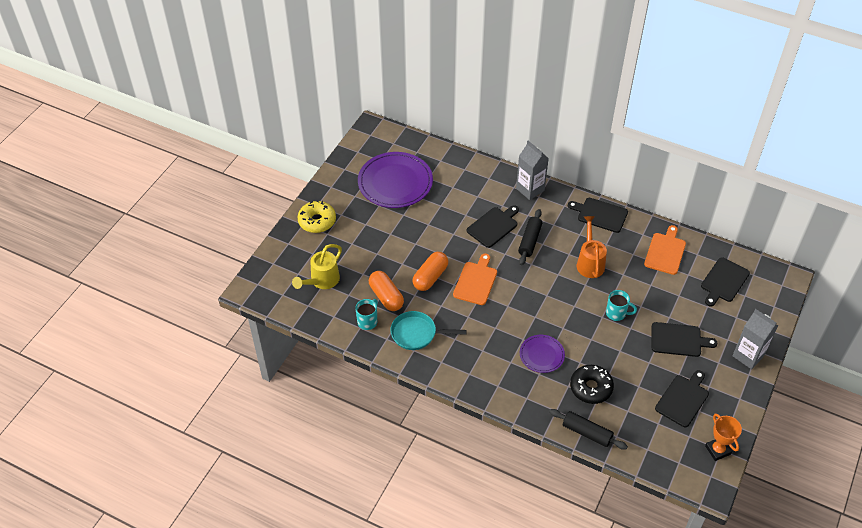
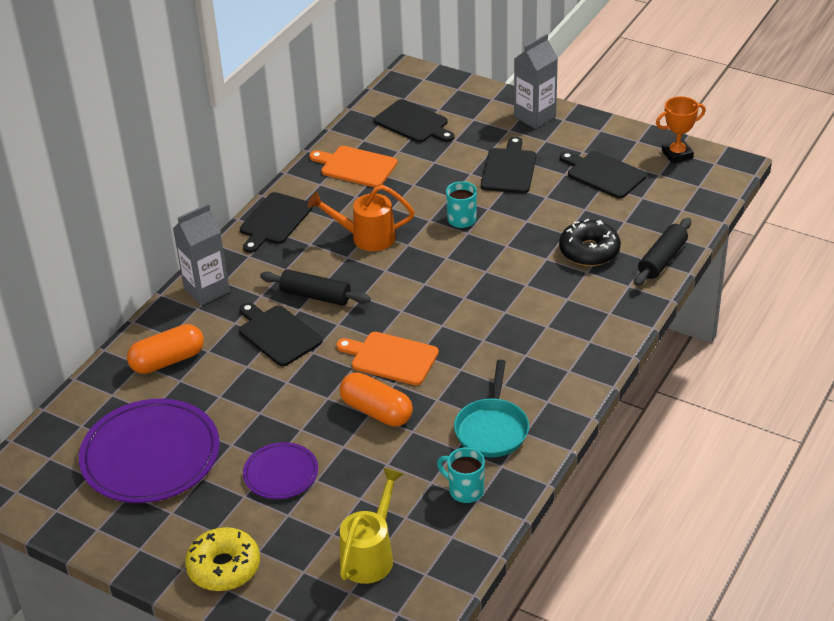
camera: 85 degrees left, 10 degrees down
(322, 281) = (370, 555): yellow watering can -> yellow watering can turned 105 degrees counterclockwise
(386, 296) = (413, 467): orange capsule -> orange capsule (167, 361)
(541, 355) = (533, 294): purple plate -> purple plate (281, 473)

